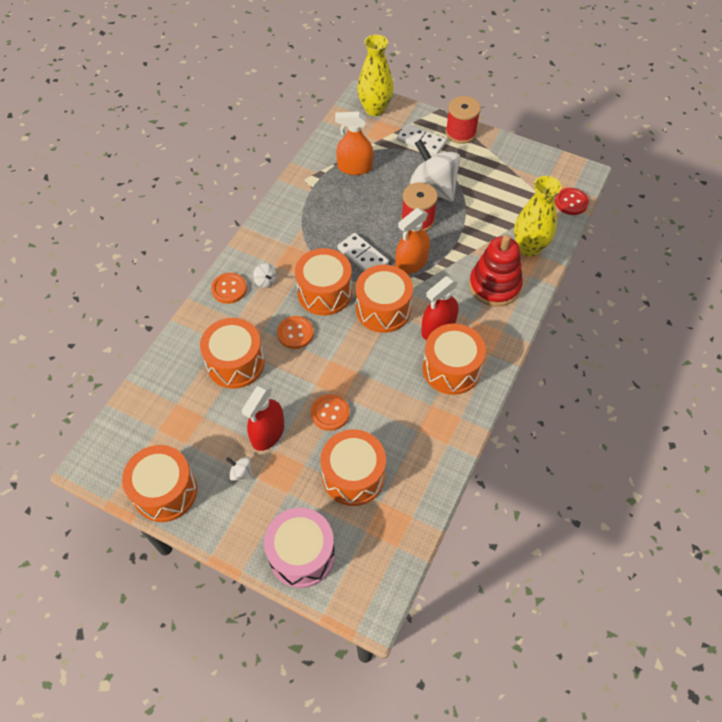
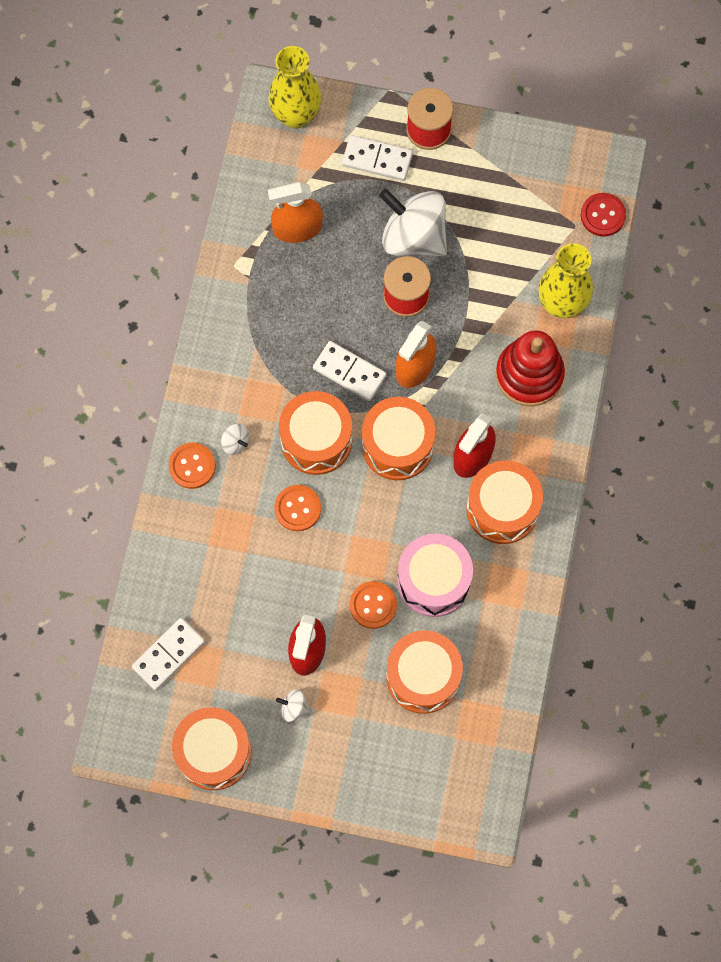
camera: 15 degrees left, 15 degrees up
(160, 410) = (168, 654): none -> white domino
(235, 363) = (237, 569): orange drum -> none
(301, 554) = (392, 783): pink drum -> pink drum (433, 581)

